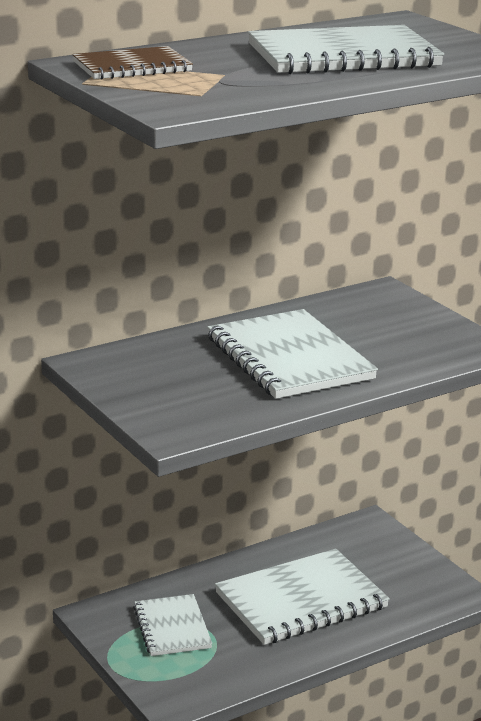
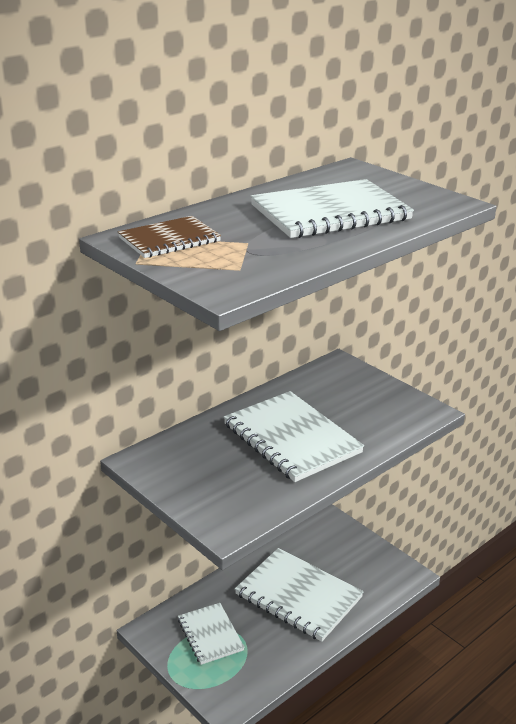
camera: 10 degrees left, 5 degrees up
(301, 601) = (298, 596): white notebook -> white notebook turned 75 degrees clockwise

